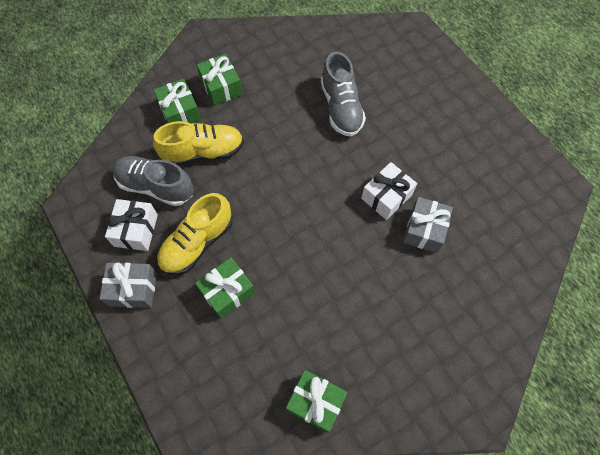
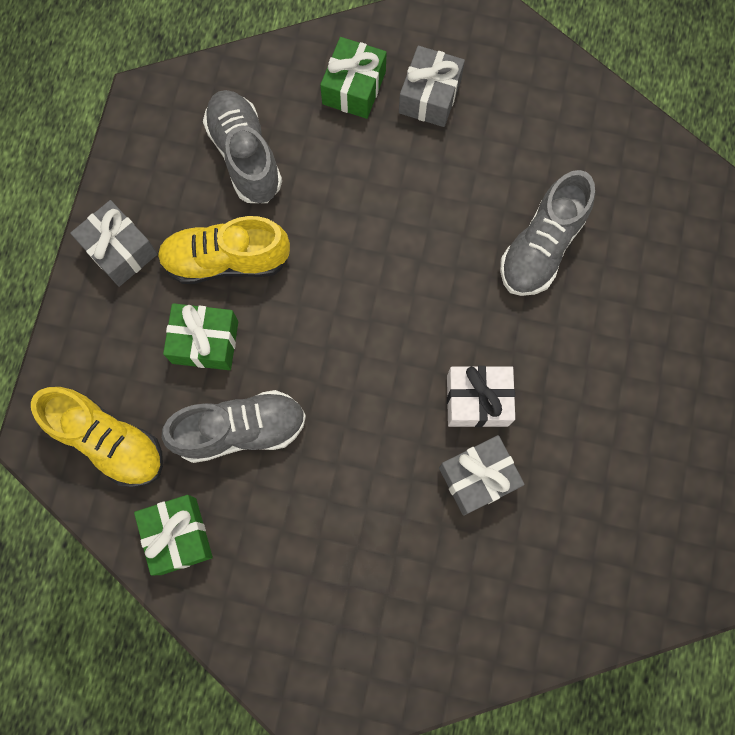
camera: 45 degrees right, 10 degrees up
(136, 230) = (180, 188): white gift -> none
(203, 152) = (332, 160): yellow shoe -> yellow shoe (108, 441)
(221, 87) = (429, 96): green gift -> grey gift
(291, 317) = (240, 430): none -> grey shoe

